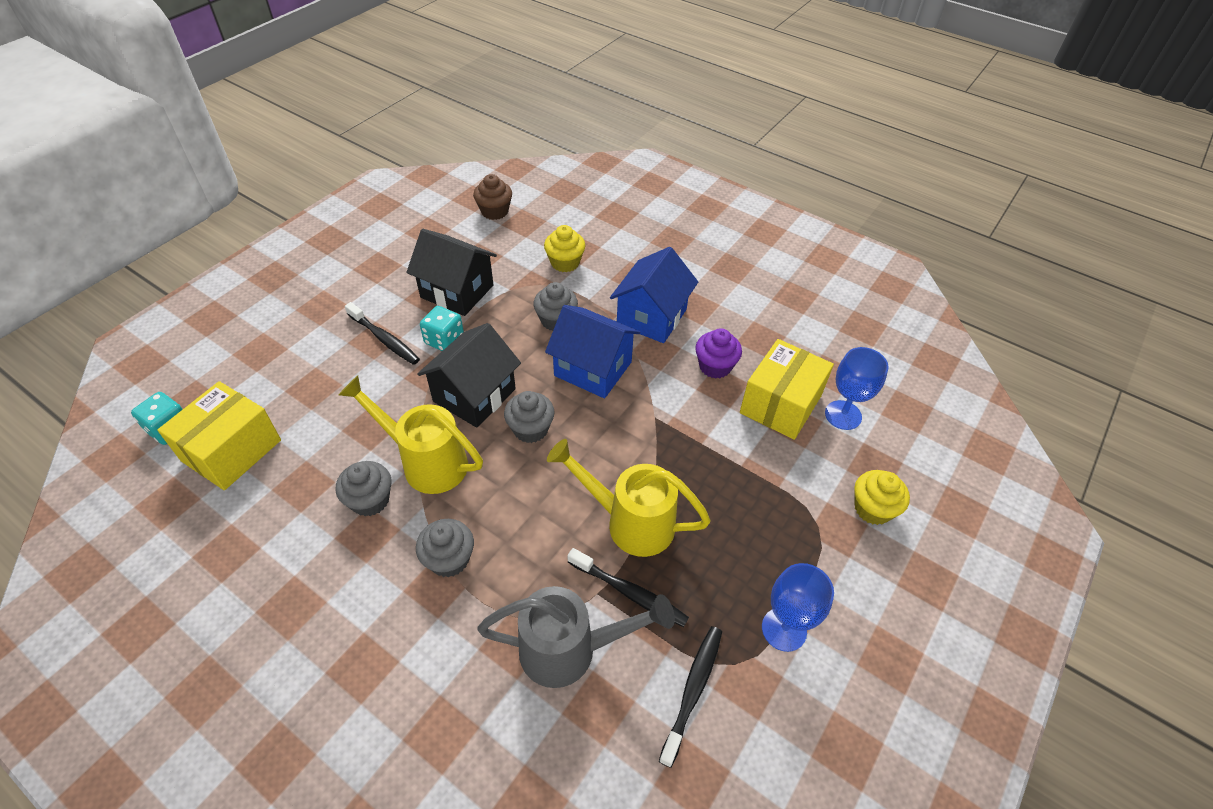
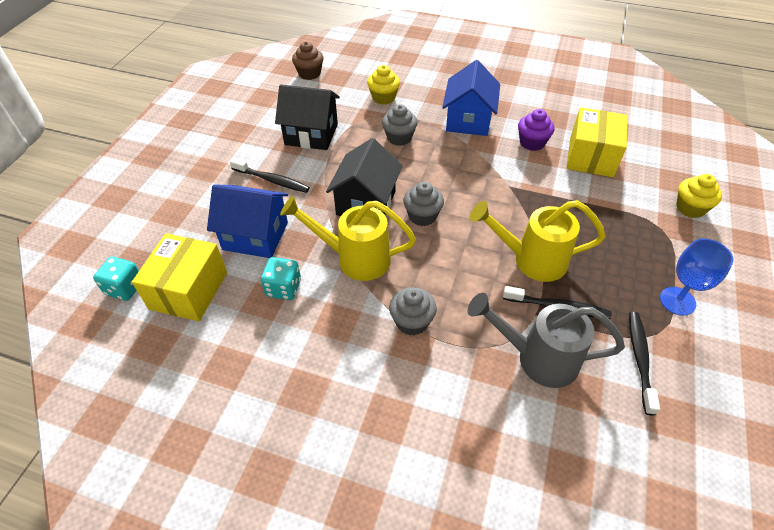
camera: 15 degrees left, 0 degrees up
(370, 500) = (325, 297): grey cupcake -> none
(444, 340) = (321, 170): turquoise dice -> turquoise dice (283, 288)
(570, 650) = (538, 358): grey watering can -> grey watering can turned 150 degrees counterclockwise
(593, 369) = (445, 164): blue house -> blue house (255, 236)
(843, 415) = (636, 154): blue goblet -> none

